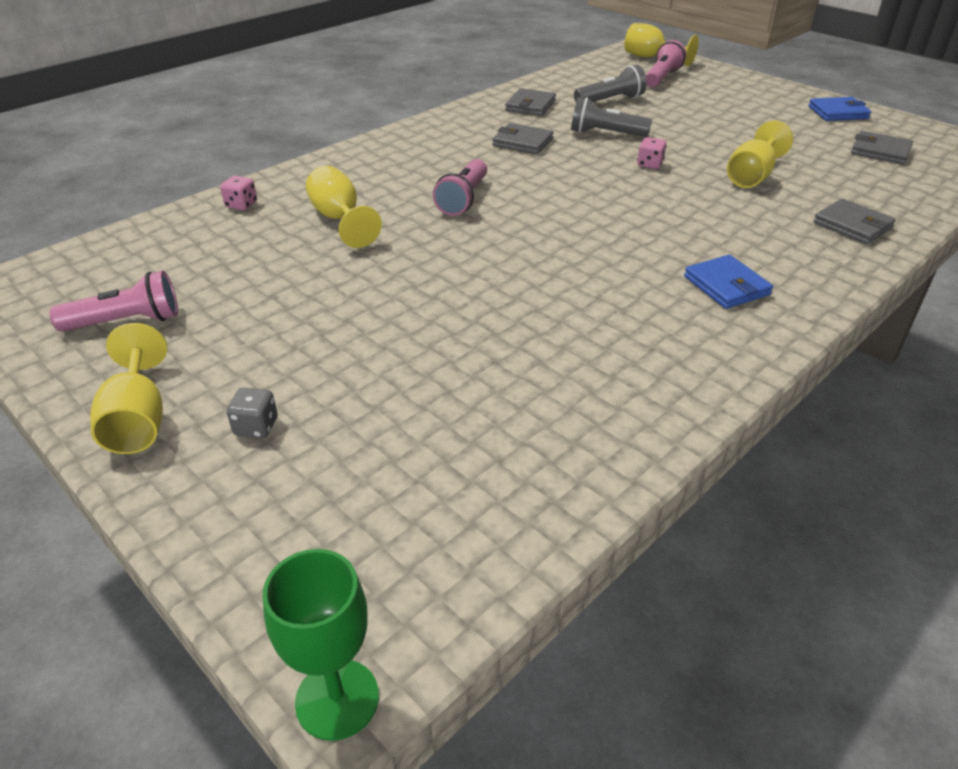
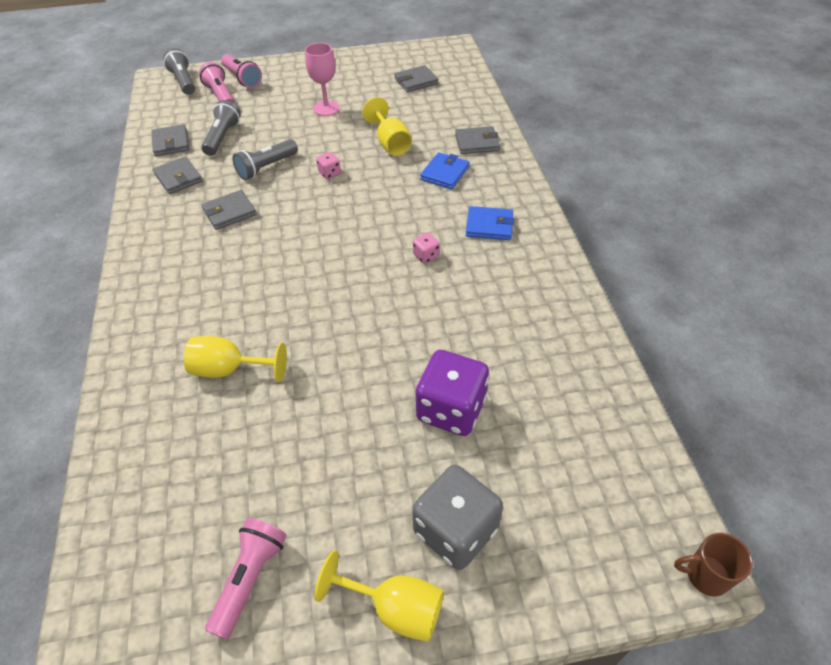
camera: 55 degrees left, 10 degrees up
(241, 205) = (134, 426): pink dice -> pink dice (426, 256)
(256, 427) = (455, 531): grey dice -> grey dice, size x2.28
(337, 699) = (705, 575): green goblet -> brown mug
(415, 363) = (451, 409): none -> purple dice
(463, 199) = (276, 285): pink flashlight -> pink flashlight (242, 78)
(566, 85) = (171, 143): none -> grey wallet
(650, 57) = (183, 81): yellow goblet -> grey flashlight
(739, 125) = (326, 108): none -> pink goblet
(838, 112) = (357, 64): blue wallet -> blue wallet (445, 173)

